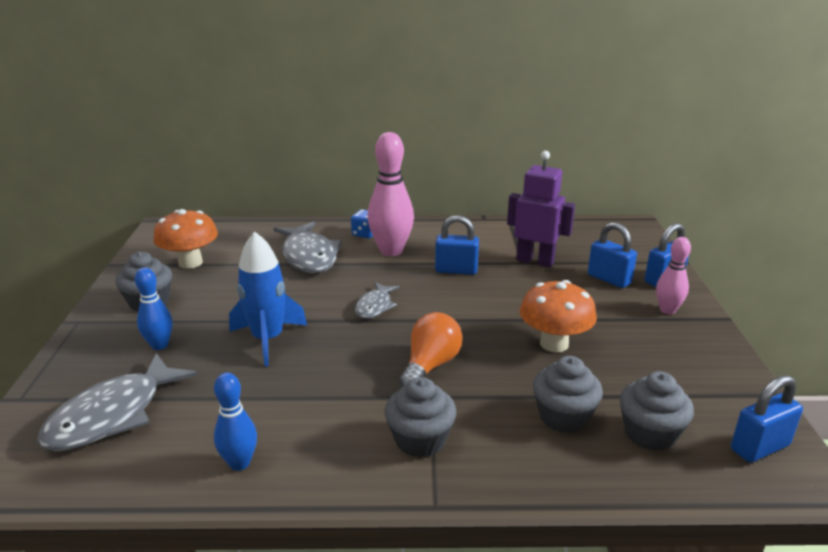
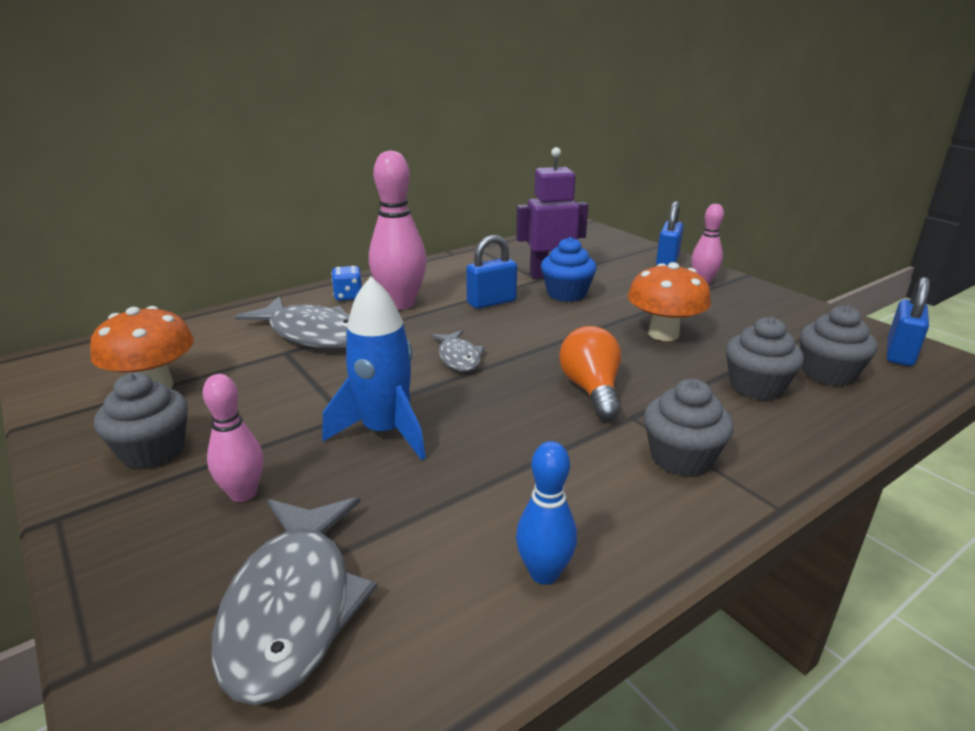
camera: 35 degrees left, 0 degrees up
(159, 345) = (243, 494): blue bowling pin -> pink bowling pin
(525, 282) = (566, 294): none -> blue cupcake
(609, 279) = (628, 272): blue padlock -> none

